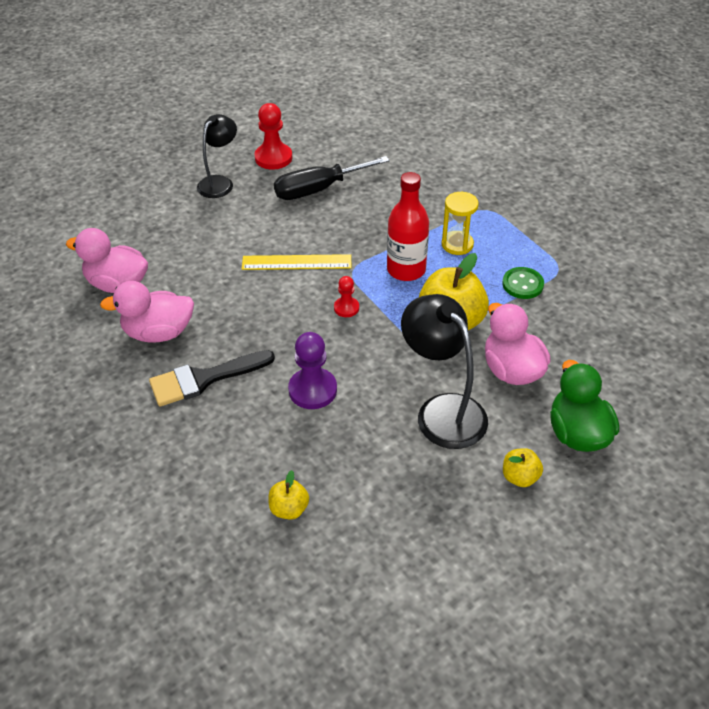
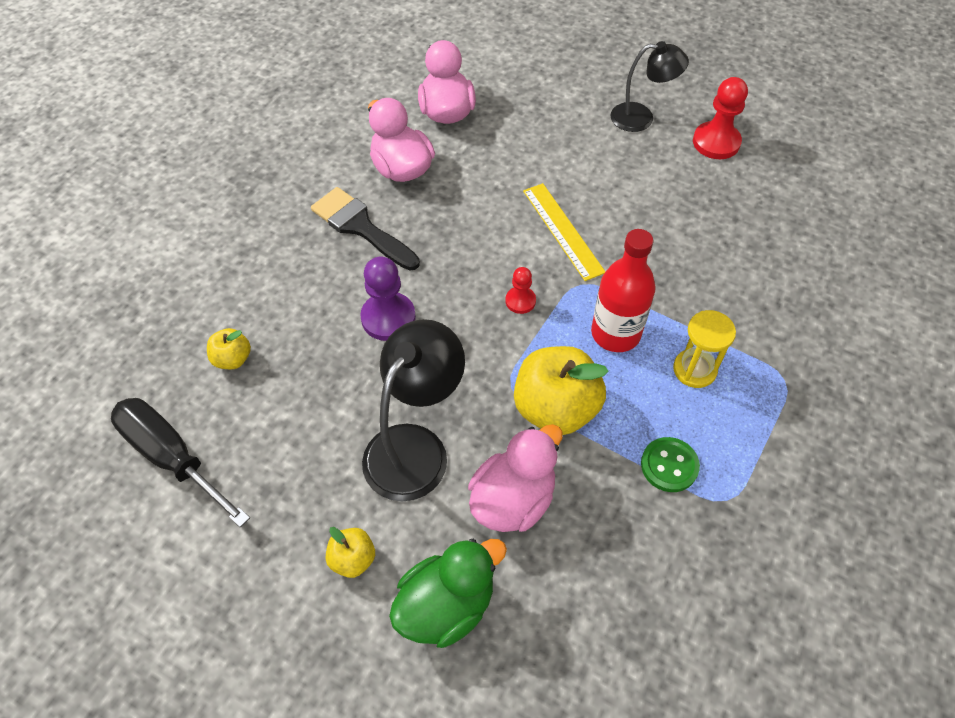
camera: 65 degrees right, 10 degrees up
(318, 189) = (693, 201): black screwdriver -> black screwdriver (172, 457)

